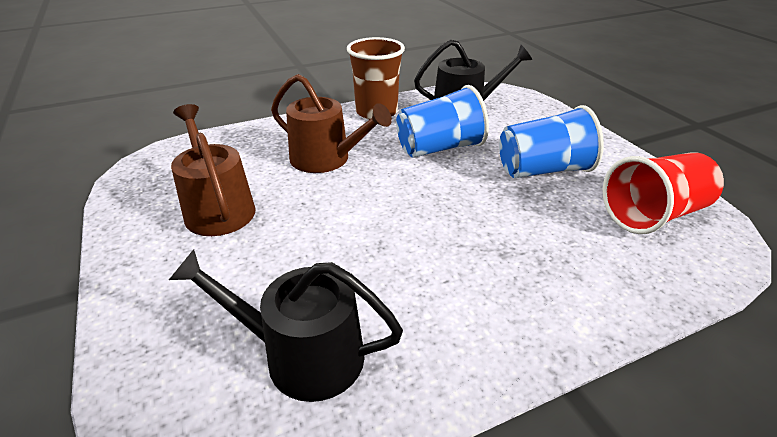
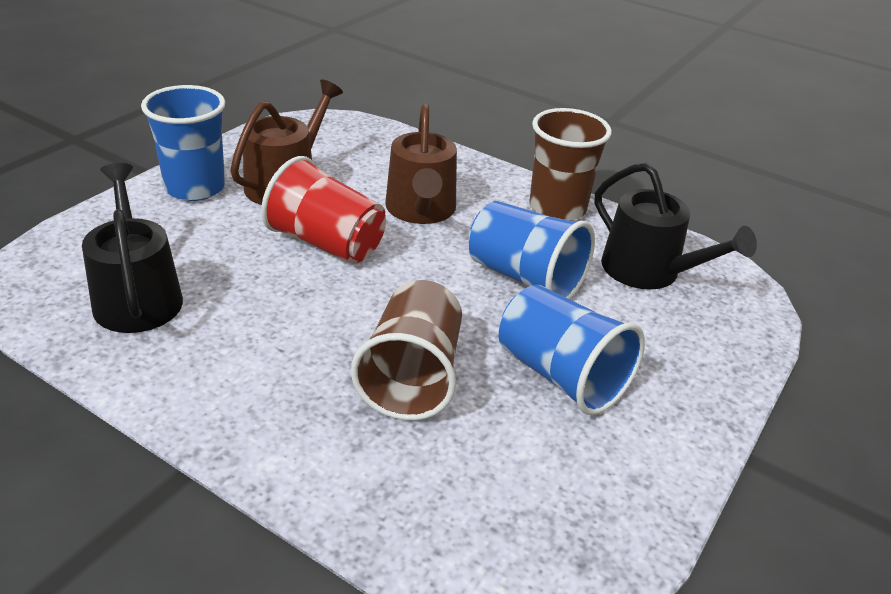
camera: 55 degrees right, 0 degrees up
(158, 264) = (195, 188): none -> blue cup
(515, 226) = (412, 376): none -> brown cup
(653, 214) = (547, 501): red cup -> red cup (326, 243)

